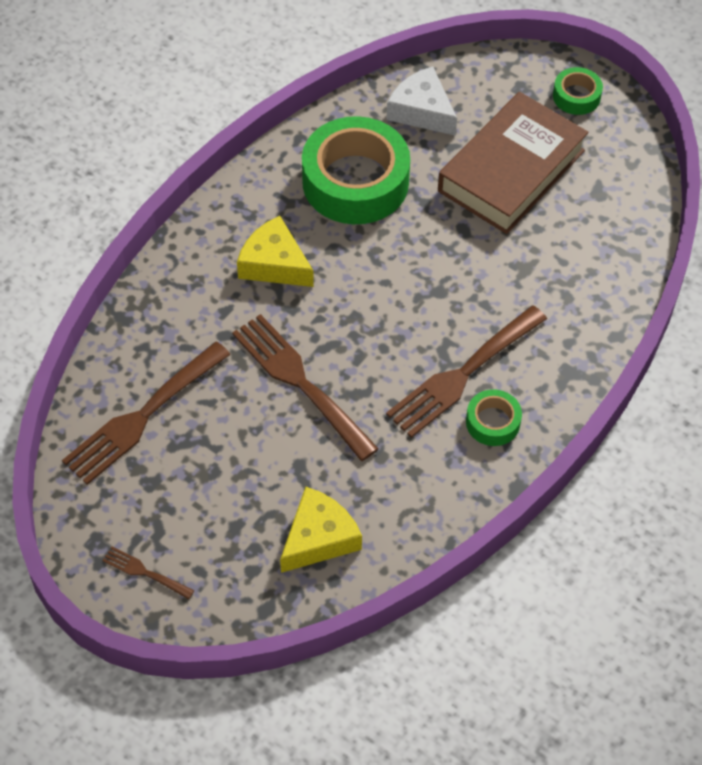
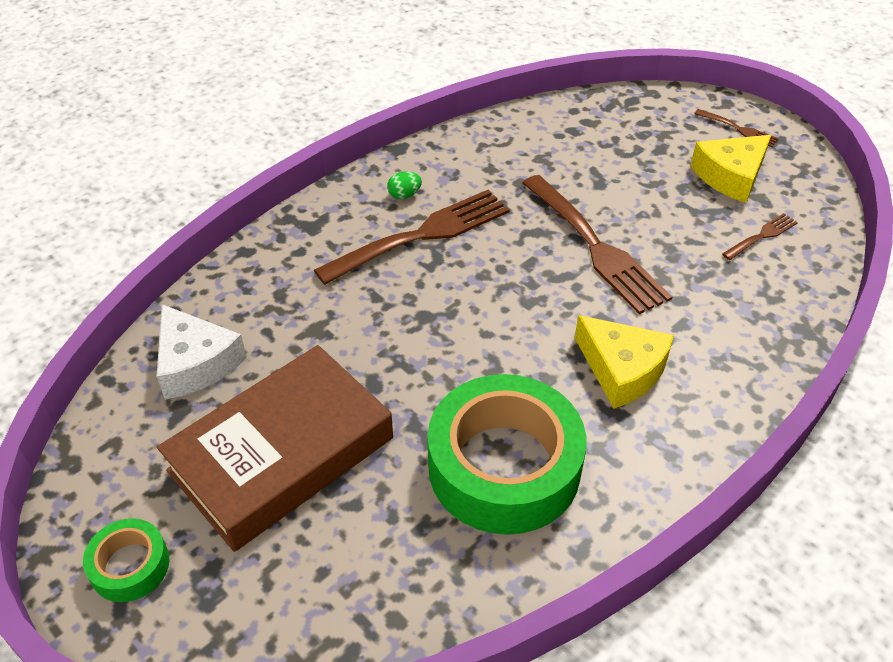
camera: 170 degrees left, 10 degrees down
(142, 416) = (762, 236): brown fork -> brown fork, size x0.46
(319, 538) = (584, 135): yellow cheese -> yellow cheese (730, 176)
(422, 111) = (381, 573): white cheese -> white cheese (195, 363)
(493, 422) = (404, 195): green tape -> green egg

